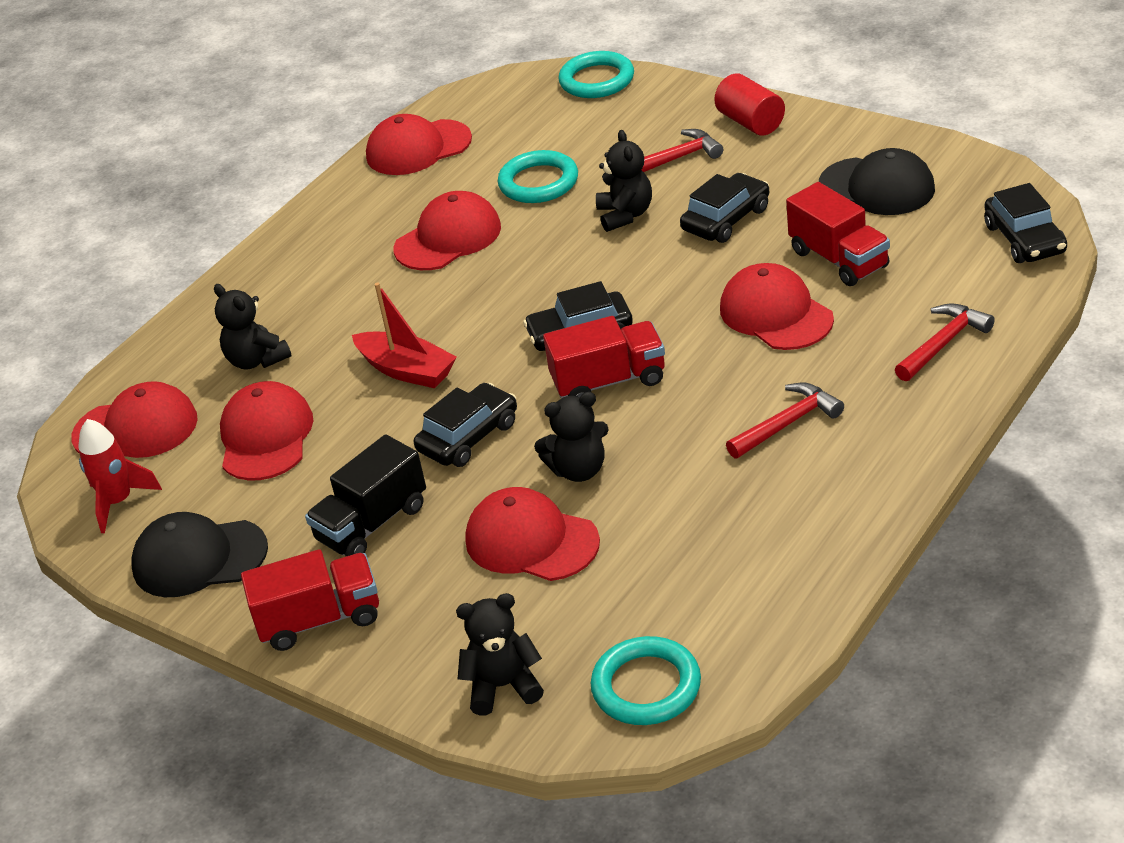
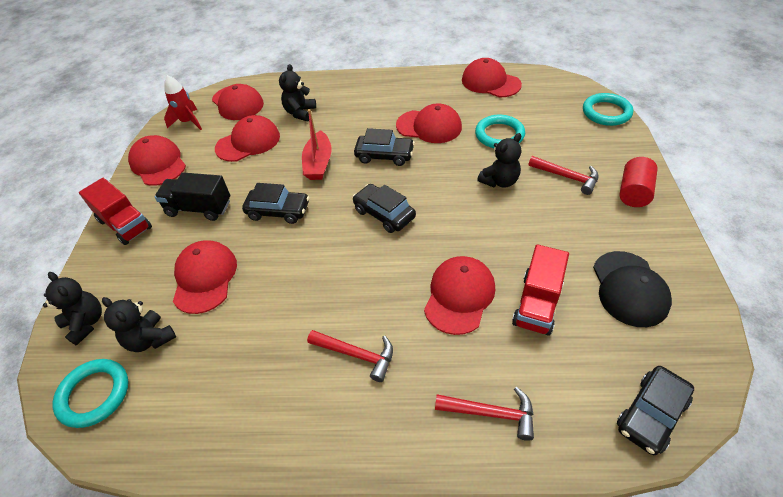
camera: 55 degrees right, 10 degrees up
(199, 558) = (158, 163): black cap -> red cap
(578, 470) = (270, 269): black teddy bear -> black teddy bear (150, 339)
(609, 381) = (351, 246): red truck -> none
(726, 219) = (531, 227): black car -> black car (384, 155)

